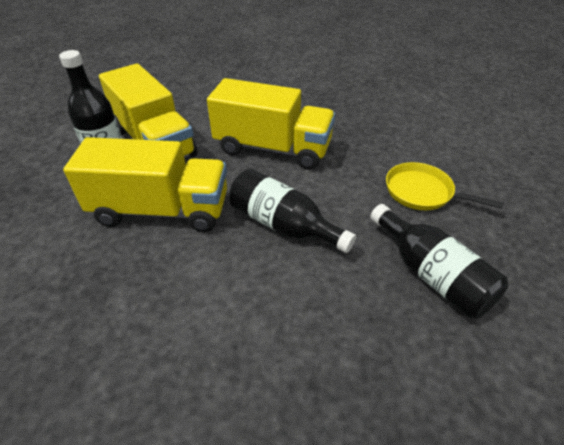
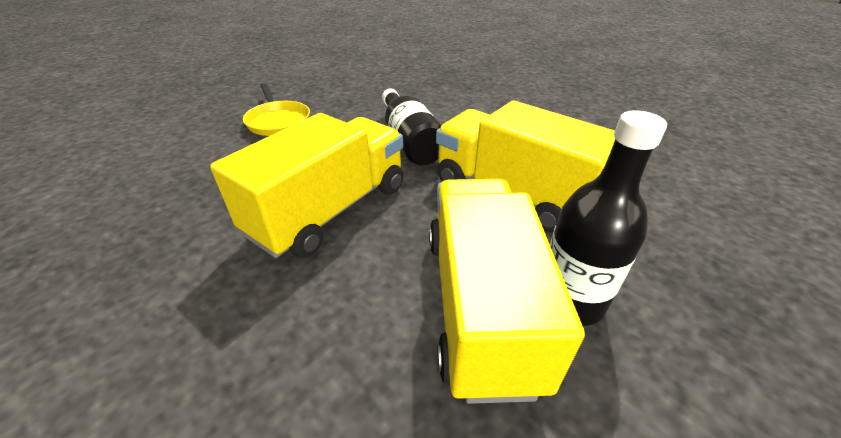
camera: 145 degrees left, 5 degrees down
(272, 148) = (330, 210): yellow truck -> yellow truck turned 75 degrees clockwise
(431, 274) = (355, 93): black bottle -> none

